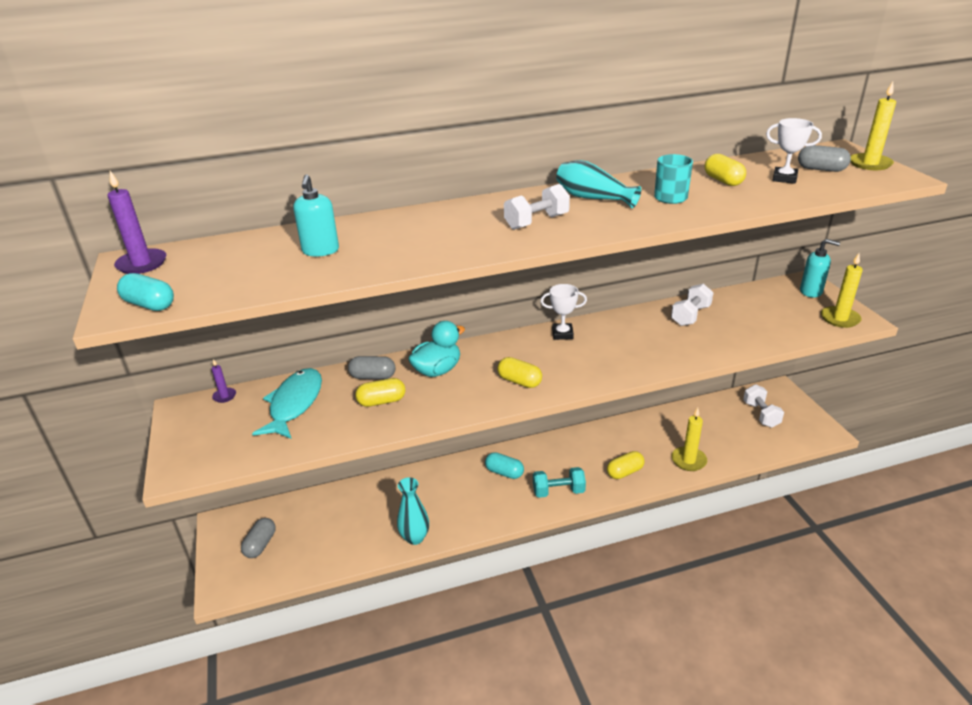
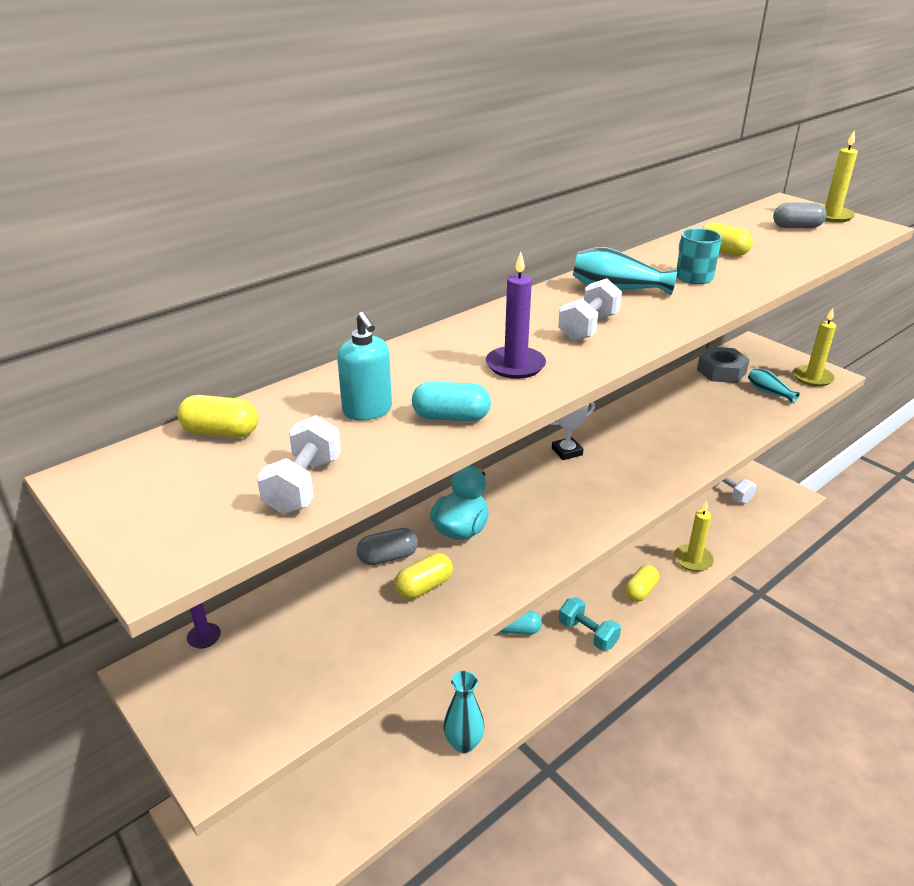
camera: 25 degrees left, 0 degrees up
(142, 264) = (119, 480): purple candle -> purple candle (515, 365)
(150, 305) = (201, 540): turquoise capsule -> turquoise capsule (451, 417)
(260, 545) = (270, 822): grey capsule -> none
(294, 404) = (313, 621): turquoise fish -> none
(519, 381) = (564, 519): yellow capsule -> yellow capsule (221, 432)
(558, 491) = (587, 634): turquoise dumbbell -> turquoise dumbbell turned 75 degrees clockwise
(690, 315) = (678, 402): white dumbbell -> white dumbbell (303, 485)
(753, 298) = (721, 371): none -> grey nut
(783, 323) = (768, 392): none -> turquoise vase
(784, 178) = (775, 241): white trophy -> none
(811, 291) = (766, 354): turquoise soap dispenser -> none

